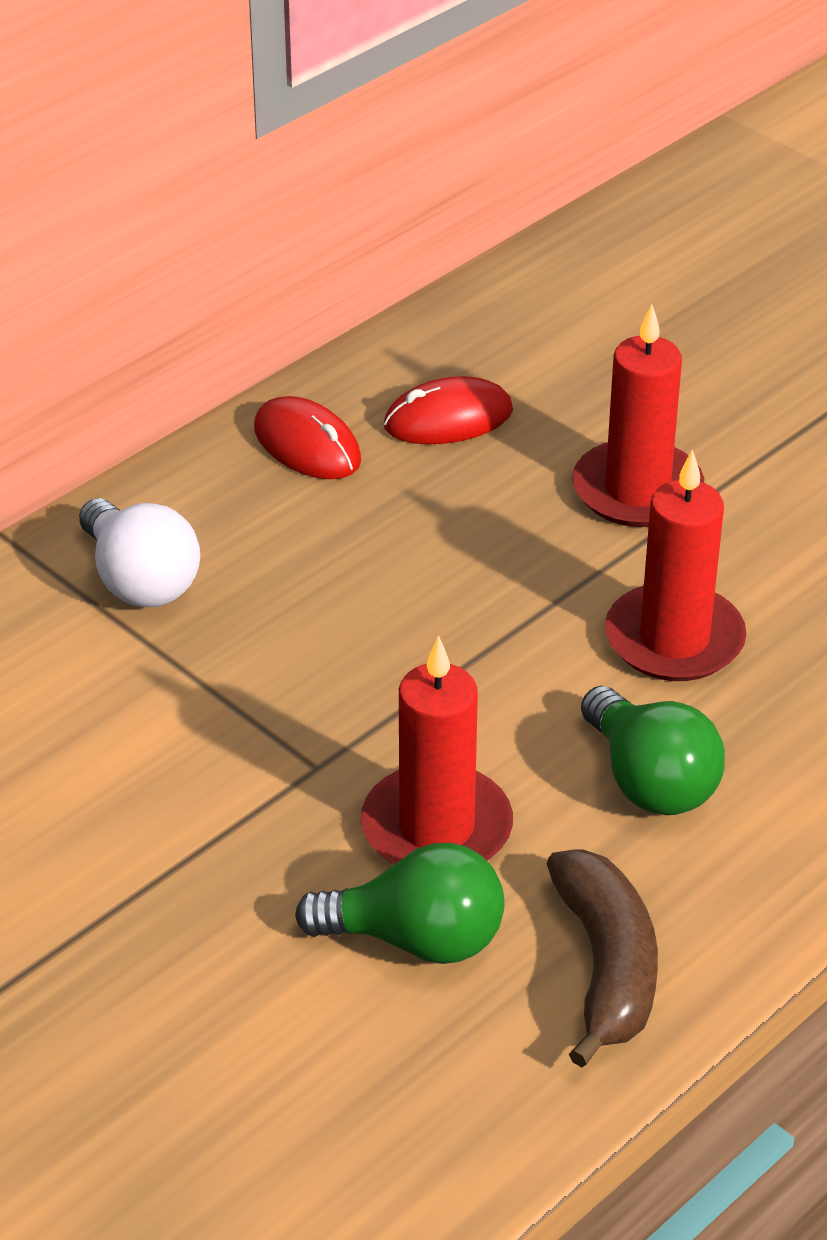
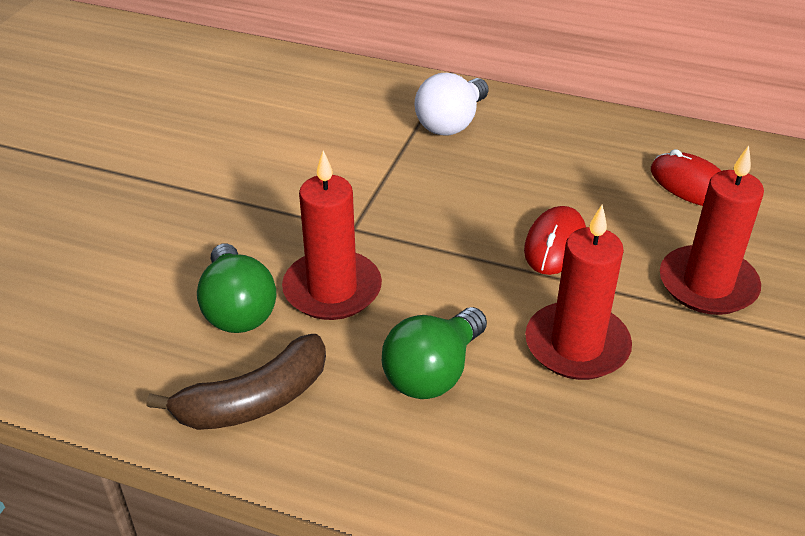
camera: 65 degrees right, 0 degrees up
(307, 445) = (612, 141): red mouse -> red mouse (555, 244)

